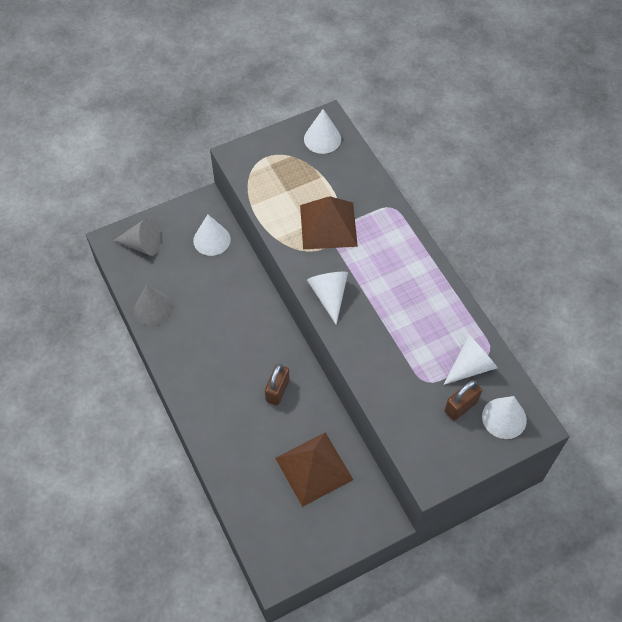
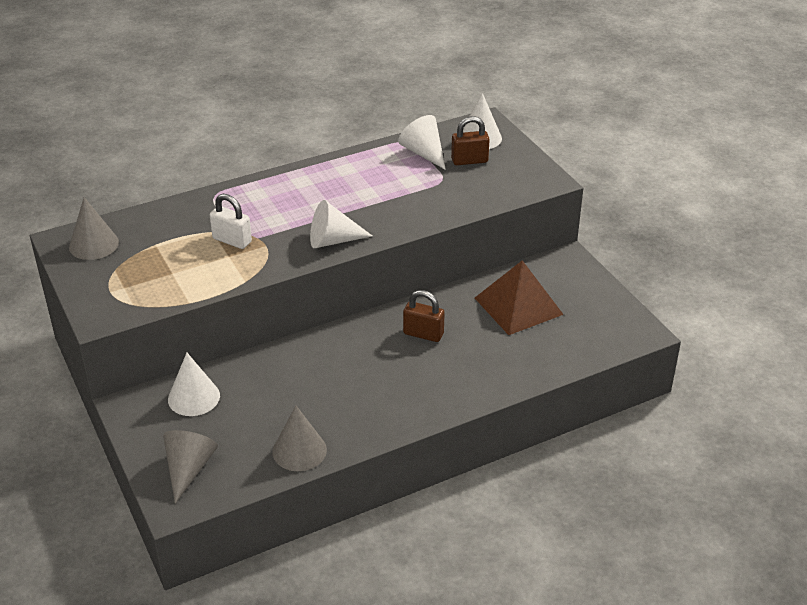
camera: 90 degrees left, 20 degrees down
(322, 139) = (94, 244): white cone -> grey cone
(328, 225) = (232, 240): brown pyramid -> white padlock
(461, 406) = (469, 161): brown padlock -> brown padlock turned 60 degrees counterclockwise

